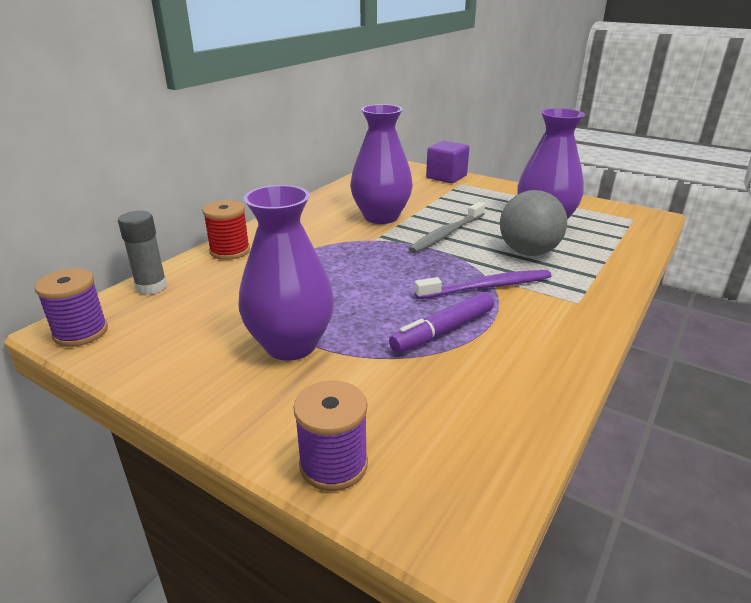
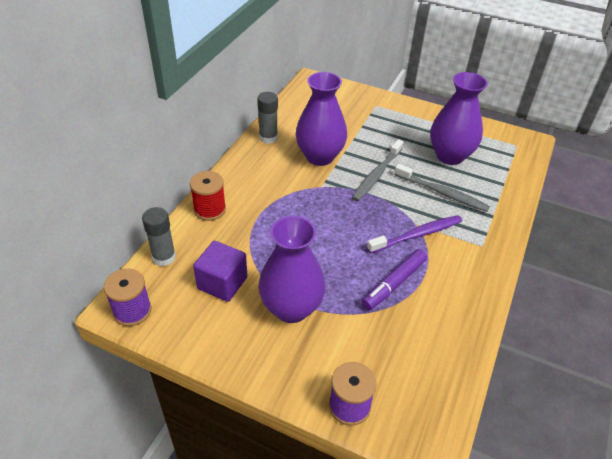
camera: 10 degrees left, 15 degrees up
(326, 201) = (268, 137): none -> grey glue stick
(446, 177) = (362, 96): purple cube -> purple cube (222, 283)
(528, 252) = (442, 193): grey ball -> grey toothbrush

